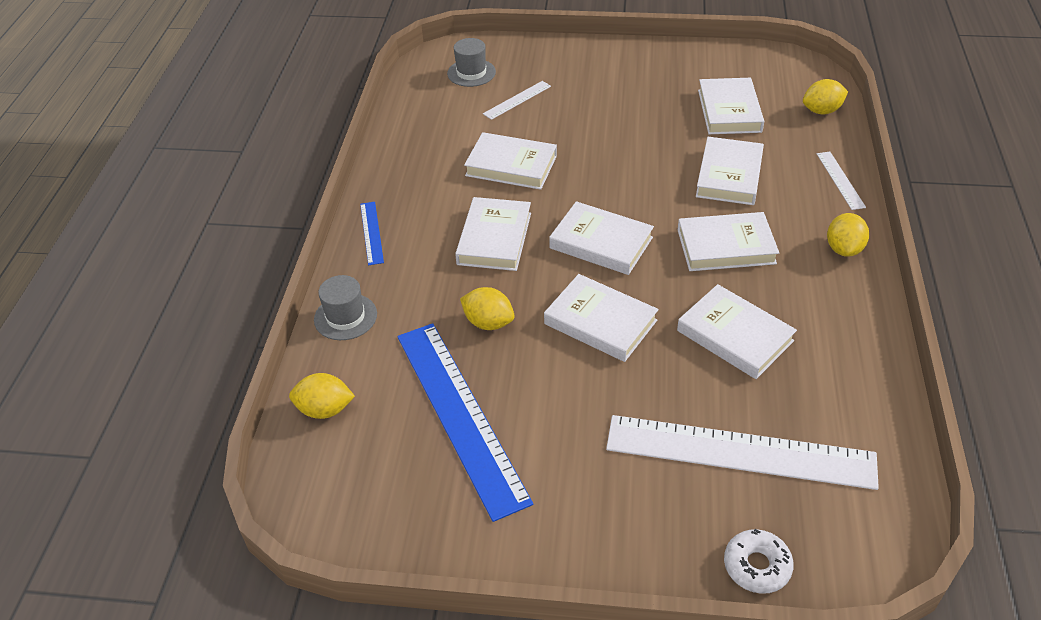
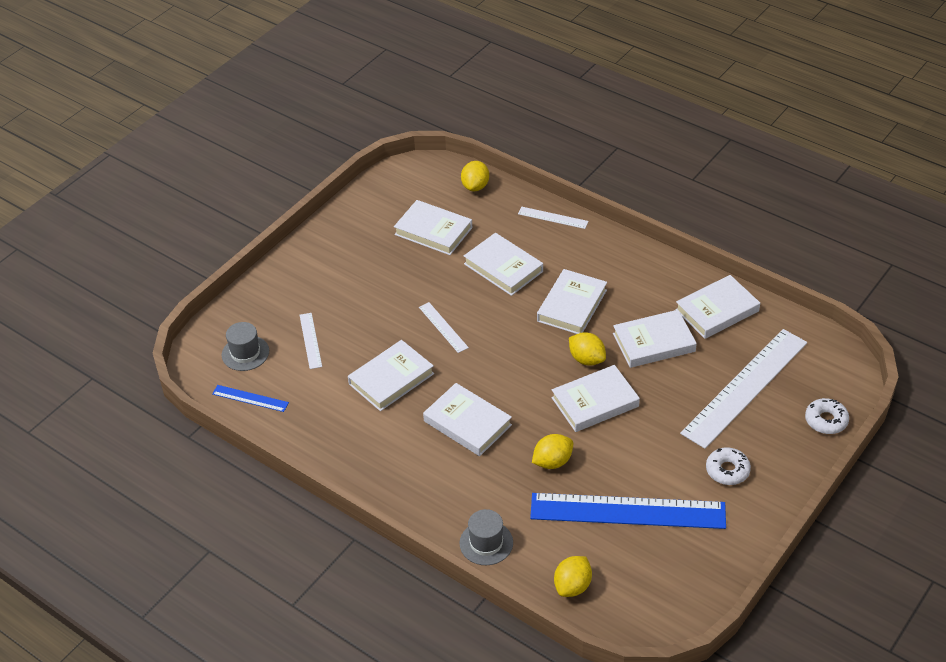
camera: 60 degrees left, 0 degrees up
(371, 232) = (402, 494): blue ruler -> blue ruler (250, 398)
(588, 487) = (727, 470): none -> white donut
(601, 243) = (518, 366): white book -> white book (717, 310)
(607, 170) = (443, 327): none -> white ruler
(843, 249) = (617, 252): yellow lemon -> yellow lemon (586, 359)

